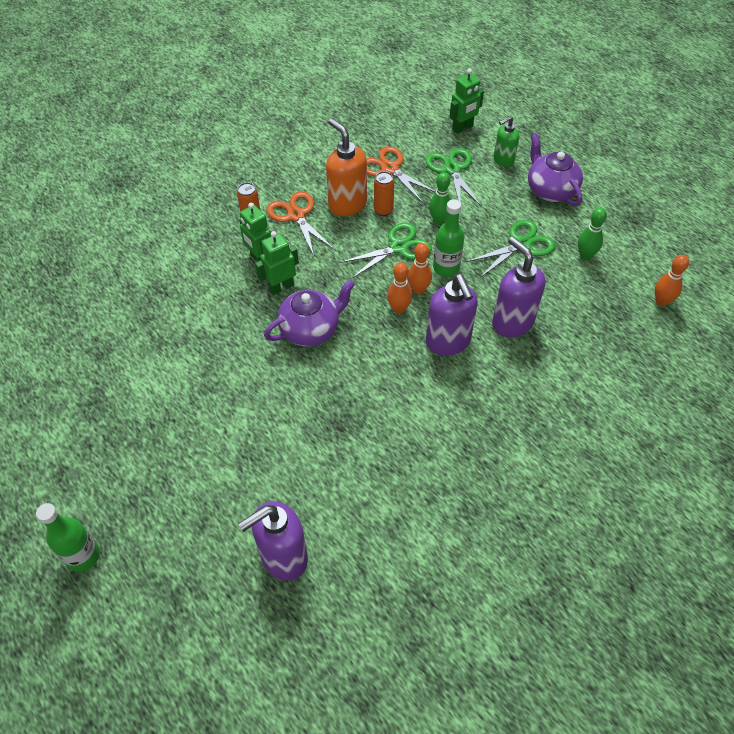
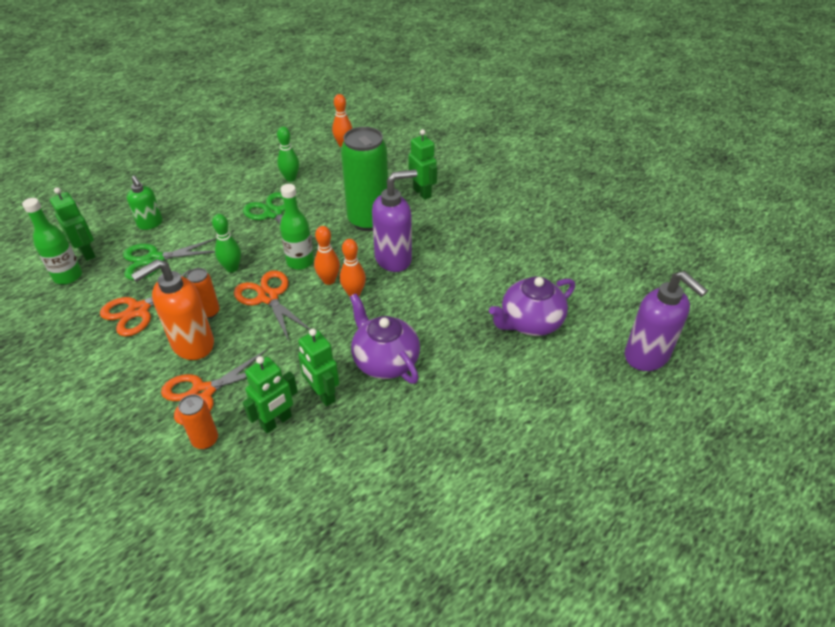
camera: 95 degrees left, 10 degrees down
(83, 556) = (718, 531): green bottle -> green bottle (68, 276)
(399, 247) = (268, 297): green scissors -> orange scissors
(512, 322) = (368, 220): purple soap dispenser -> green can
(550, 190) = (203, 195): purple teapot -> purple teapot (530, 322)
(567, 375) = (422, 193): none -> green robot

